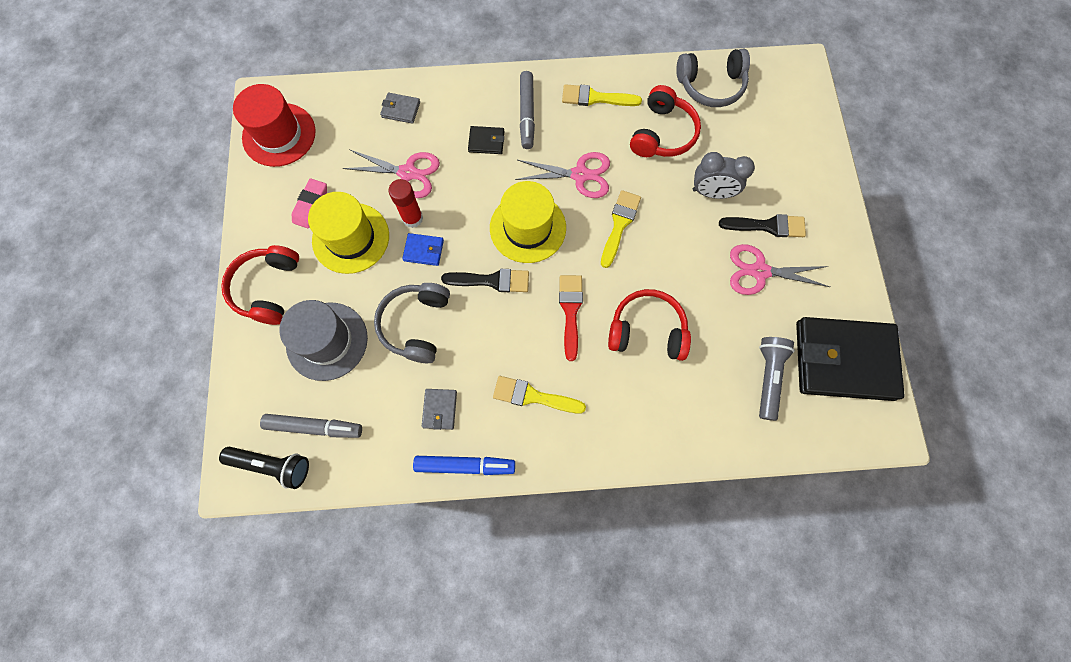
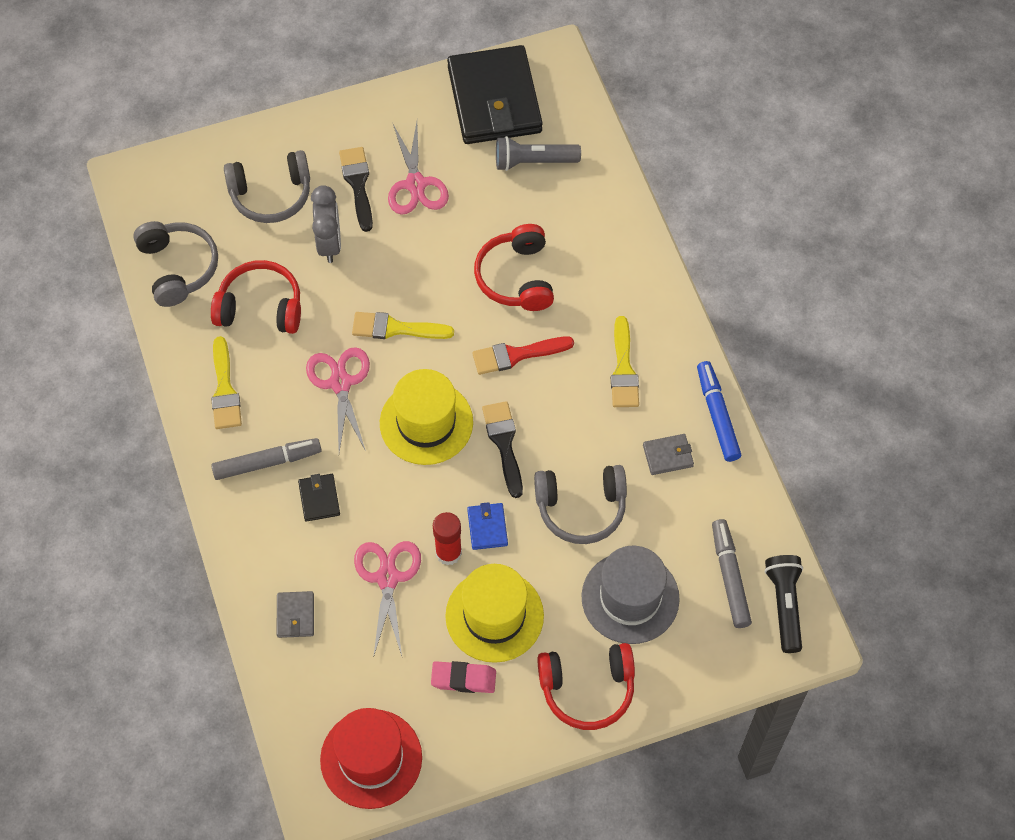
camera: 105 degrees left, 10 degrees down
(768, 160) = (271, 195): none -> grey headphones

